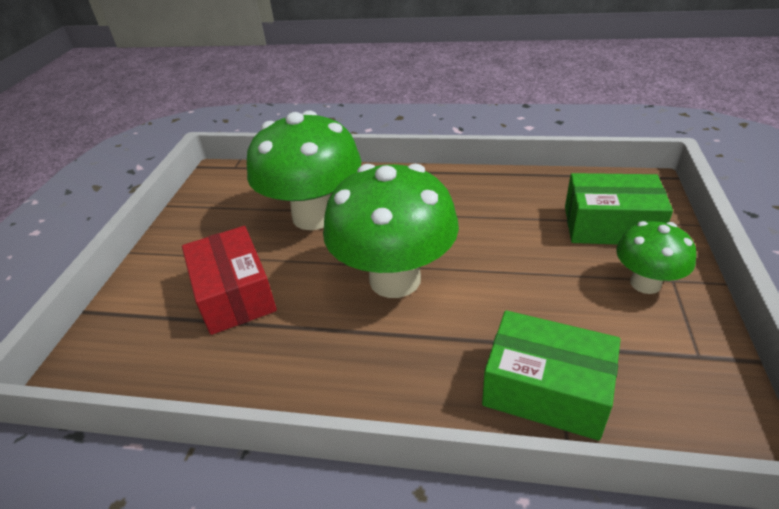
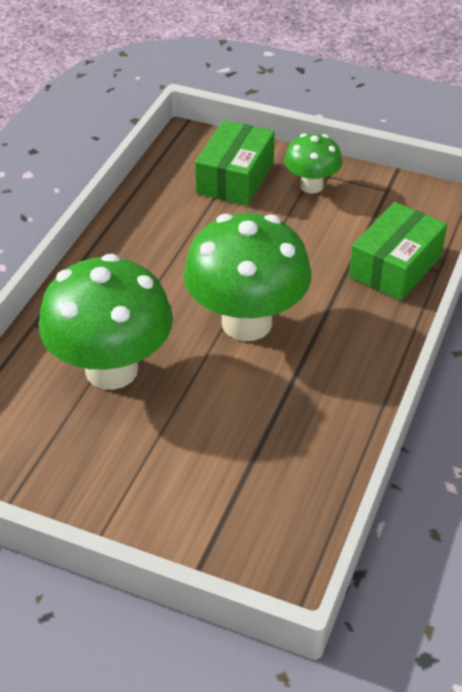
camera: 80 degrees left, 5 degrees up
(234, 294) = (217, 445): red box -> none

